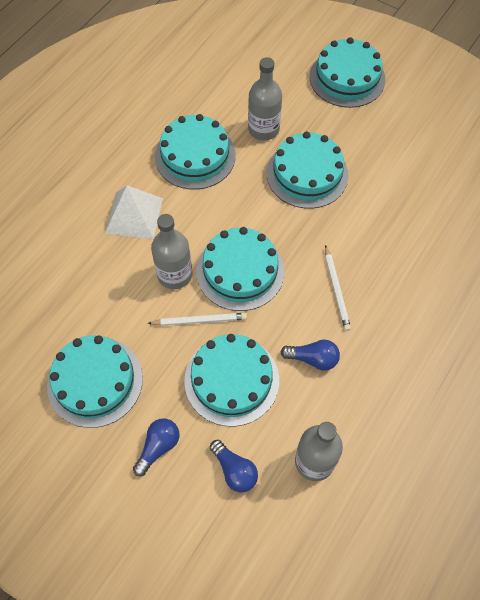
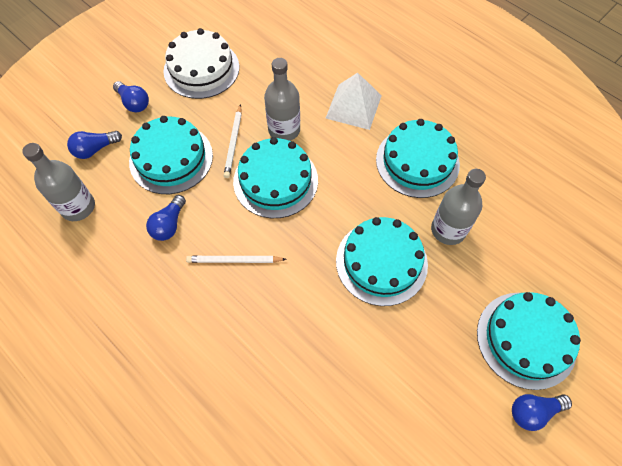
camera: 100 degrees right, 0 degrees up
(95, 381) = (201, 69): turquoise cake -> white cake
(399, 74) = (533, 411): none -> blue light bulb

